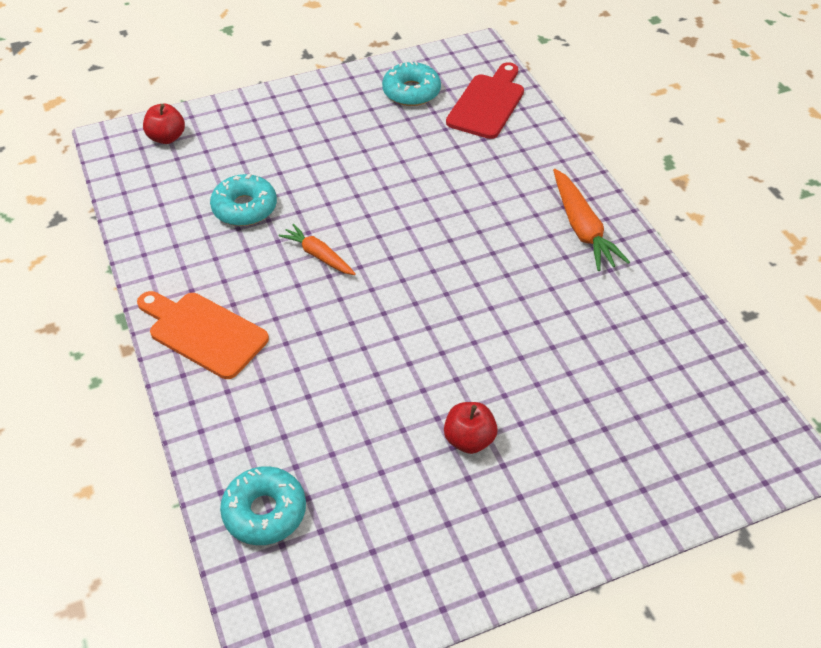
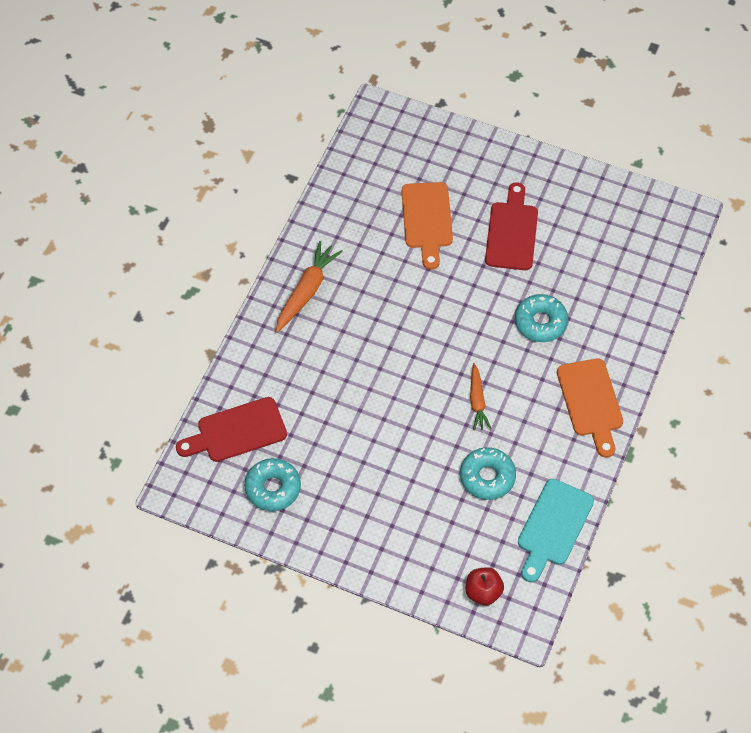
camera: 135 degrees left, 10 degrees up
(146, 213) = (553, 527): none -> turquoise cutting board
(264, 512) = (643, 277): turquoise donut -> turquoise donut (540, 322)
(469, 440) = (511, 232): red apple -> red cutting board
(569, 378) = (427, 220): none -> orange cutting board

